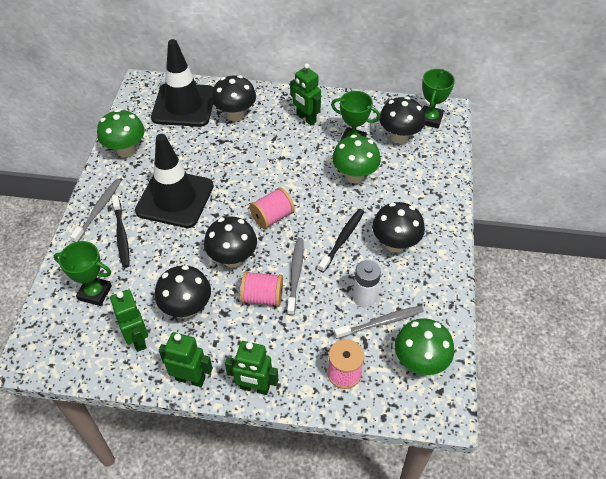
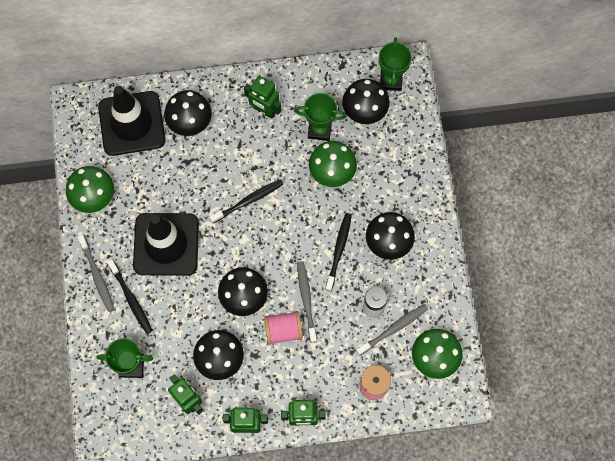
camera: 15 degrees left, 20 degrees up
(99, 210) = (97, 276): grey toothbrush -> grey toothbrush turned 150 degrees clockwise
(267, 181) = (249, 200): none -> black toothbrush
(272, 217) = (266, 242): pink spool -> none

